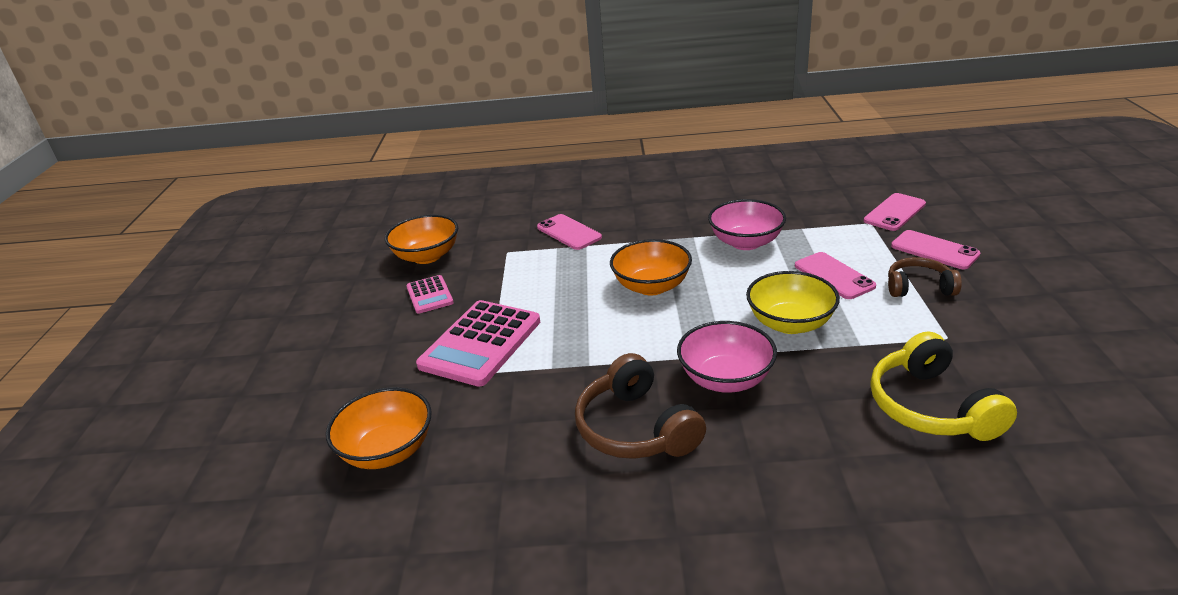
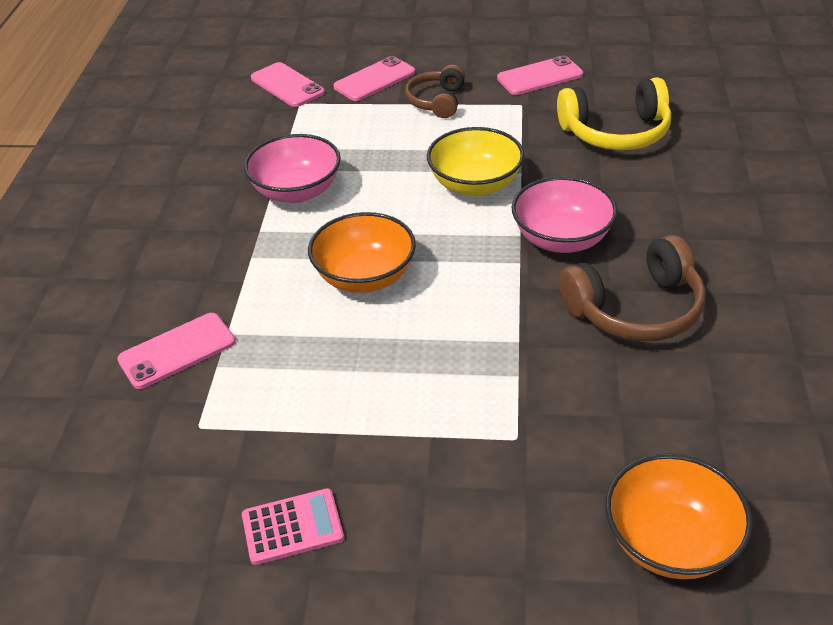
camera: 85 degrees left, 10 degrees up
(427, 256) = (155, 543): orange bowl -> none
(480, 343) = (449, 451): pink calculator -> none
(834, 276) = (397, 144): pink phone -> pink phone (540, 76)

